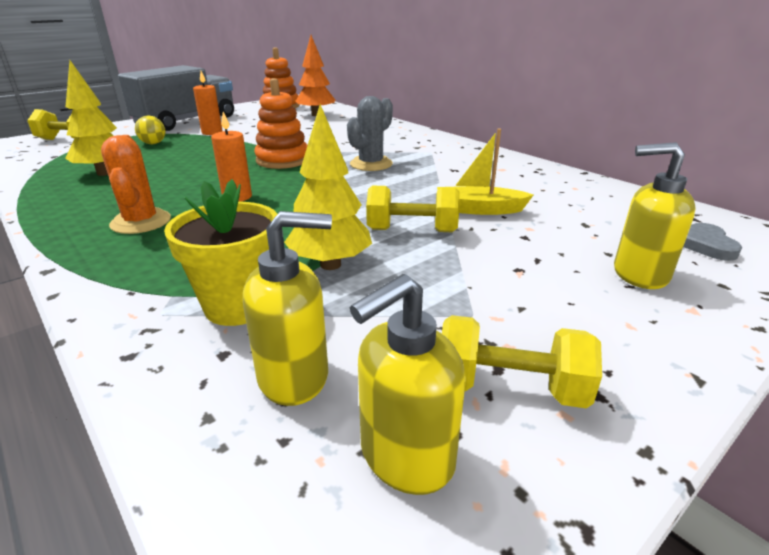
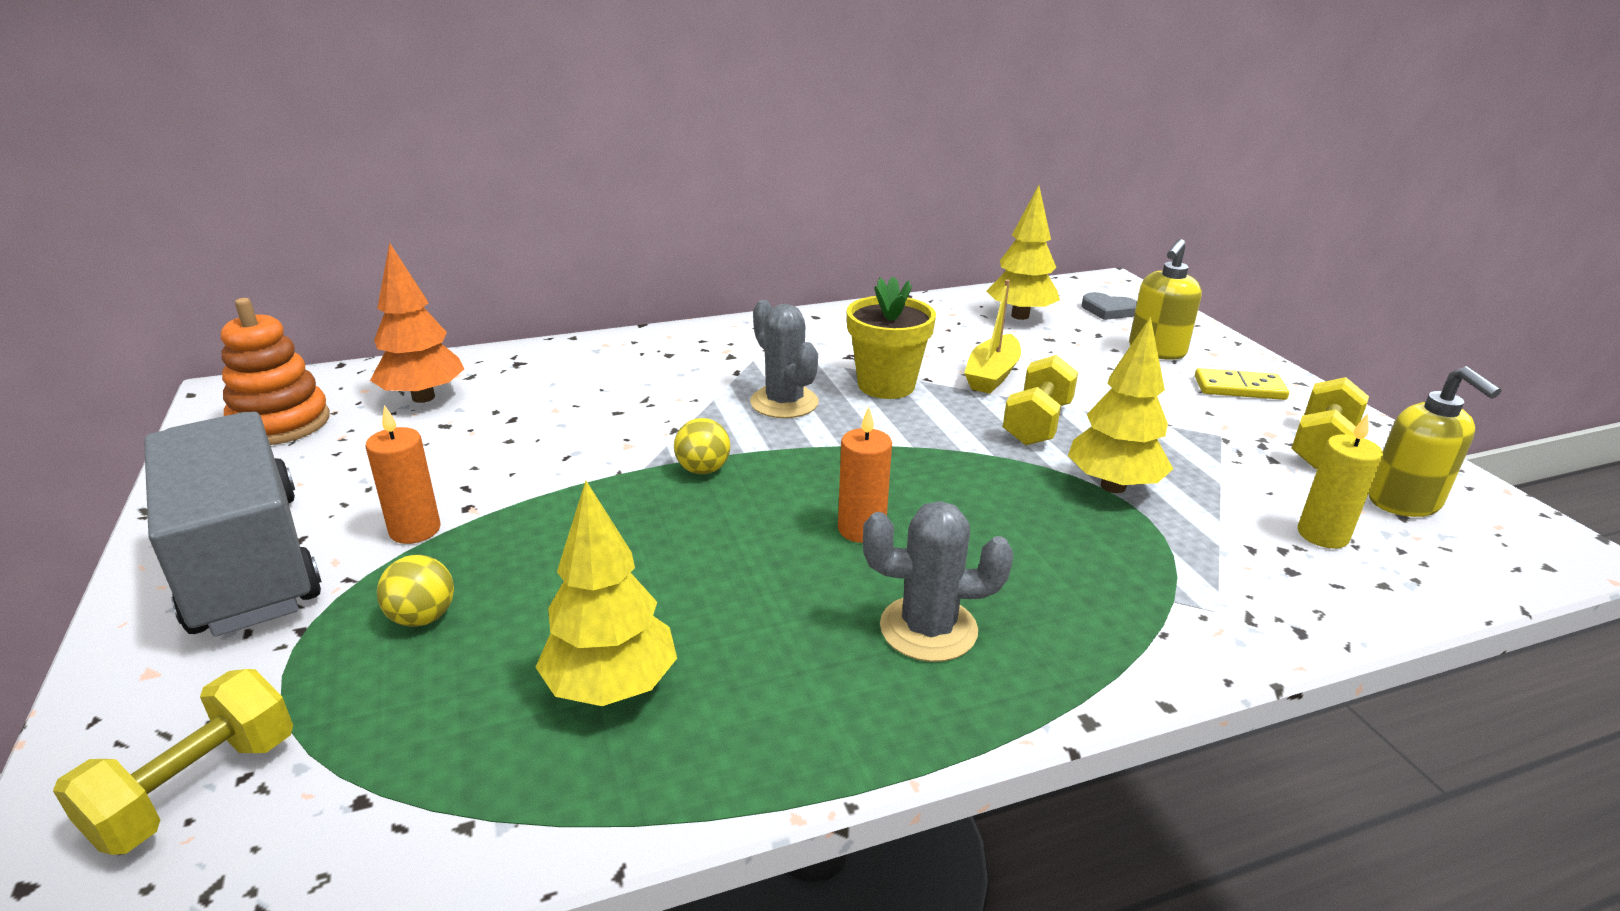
camera: 70 degrees left, 0 degrees up
(141, 222) = (928, 629): orange cactus -> grey cactus
(238, 306) = (1201, 554): yellow flower pot -> yellow flower pot (886, 385)
(282, 160) = (703, 470): orange stacking toy -> yellow ball
(294, 377) = (1322, 535): yellow soap dispenser -> yellow candle
(610, 327) = (1239, 388): none -> yellow domino
(615, 209) = (1020, 316): none -> yellow tree

